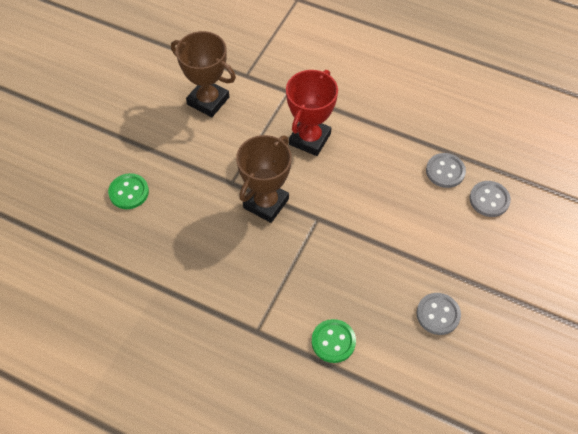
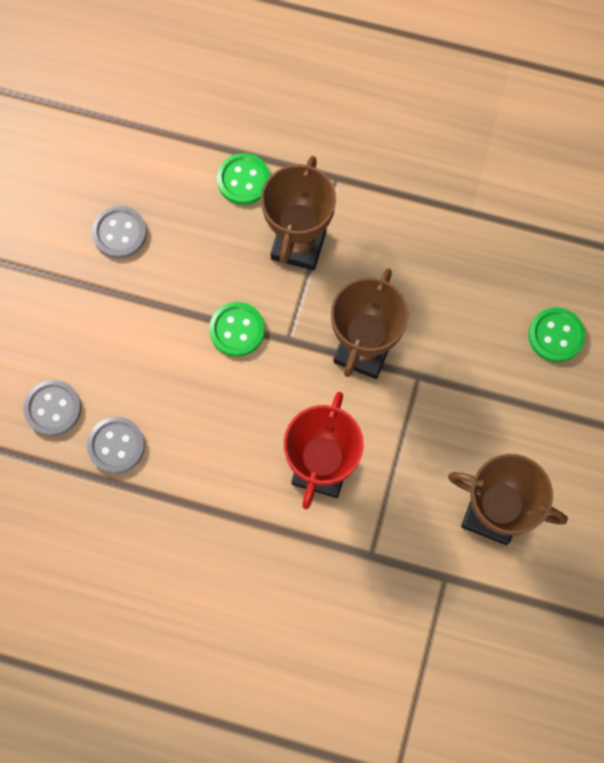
camera: 170 degrees right, 15 degrees up
(298, 283) = (298, 245): none -> brown trophy
(354, 230) = (237, 330): none -> green button

